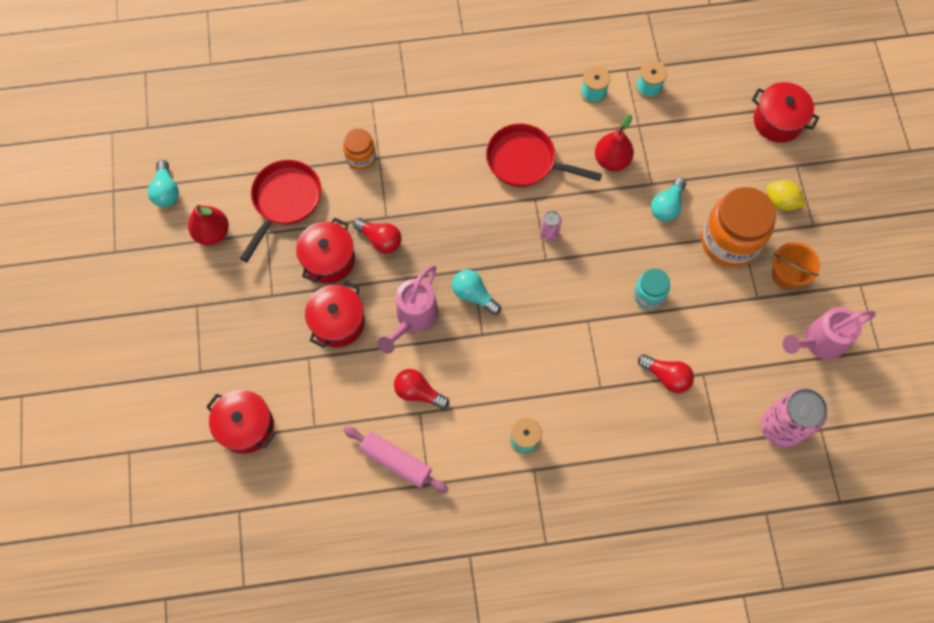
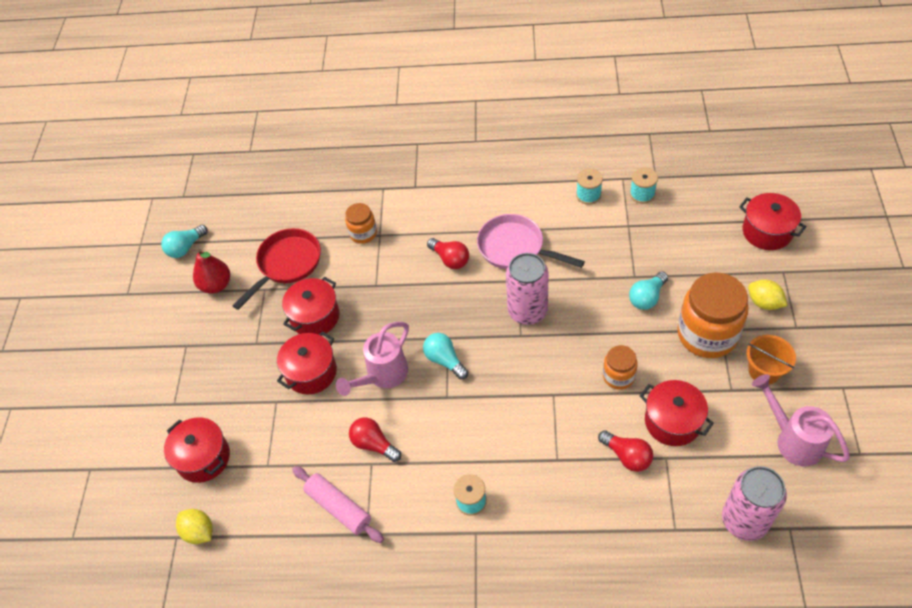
camera: 15 degrees right, 15 degrees down
(166, 191) = (185, 248): turquoise light bulb -> turquoise light bulb turned 45 degrees clockwise
(261, 503) = (199, 532): none -> yellow lemon
(380, 240) = (366, 304): red light bulb -> red light bulb (450, 259)
(525, 161) = (515, 248): red pan -> pink pan
(549, 233) = (527, 311): pink can -> pink can, size x2.19
(611, 160) = (598, 253): red pear -> none
(648, 295) = (618, 376): turquoise jar -> orange jar
(705, 336) = (672, 421): none -> red pot
(818, 342) = (792, 439): pink watering can -> pink watering can turned 60 degrees clockwise

